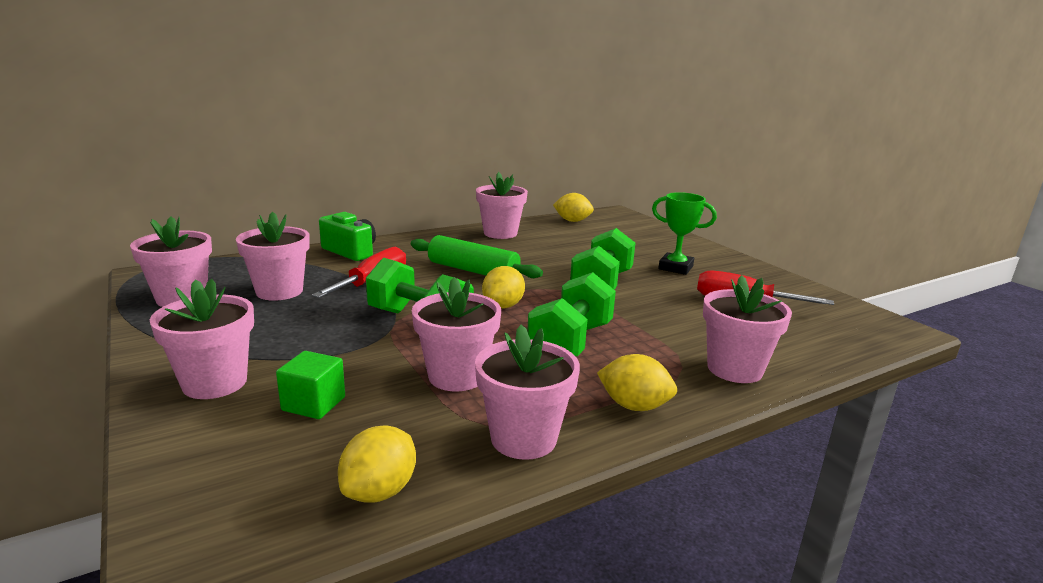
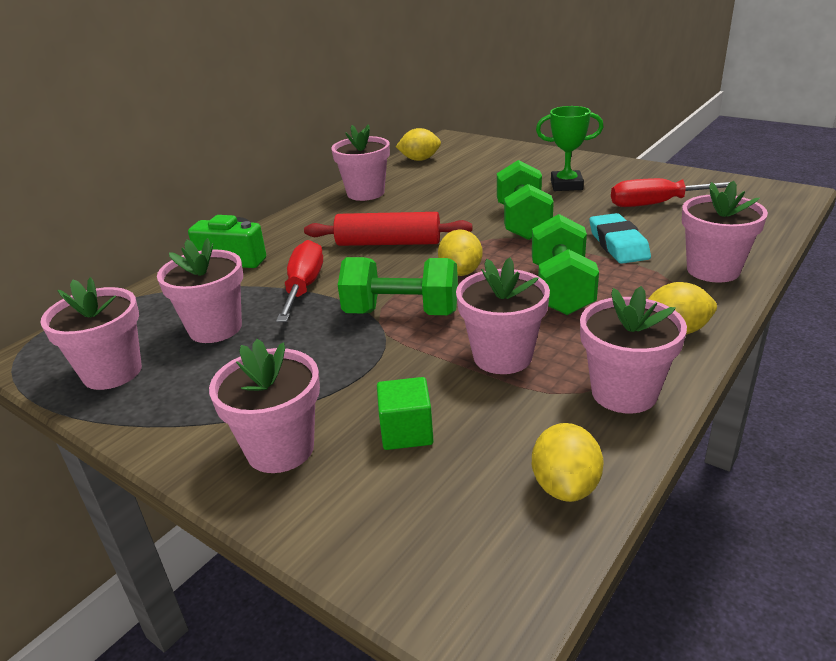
camera: 20 degrees left, 10 degrees up
(473, 271) = (388, 243): green rolling pin -> red rolling pin
(666, 323) = (618, 244): none -> turquoise eraser

